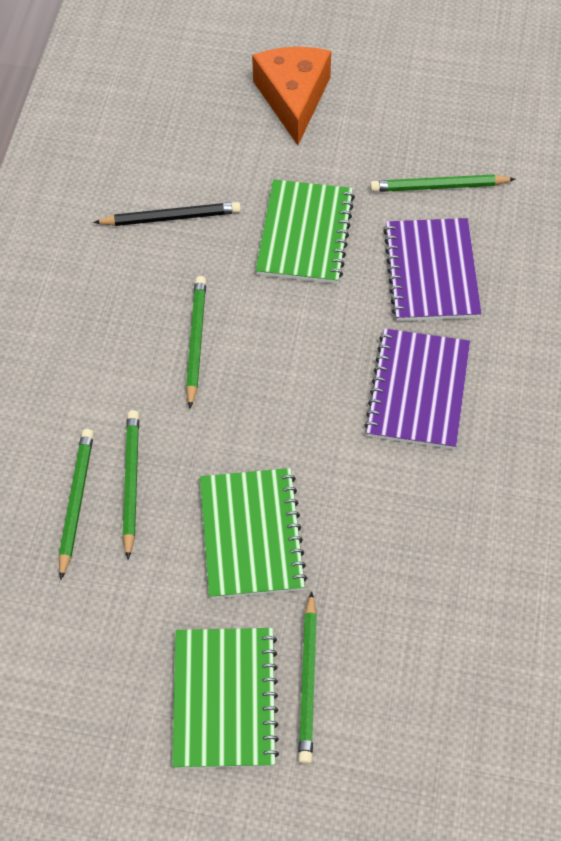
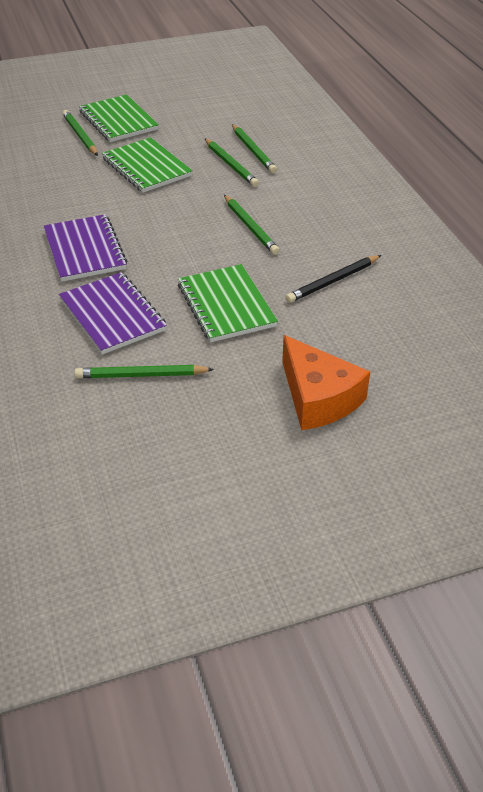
camera: 150 degrees right, 15 degrees down
(438, 186) = (141, 375): green pencil -> green pencil turned 150 degrees counterclockwise

